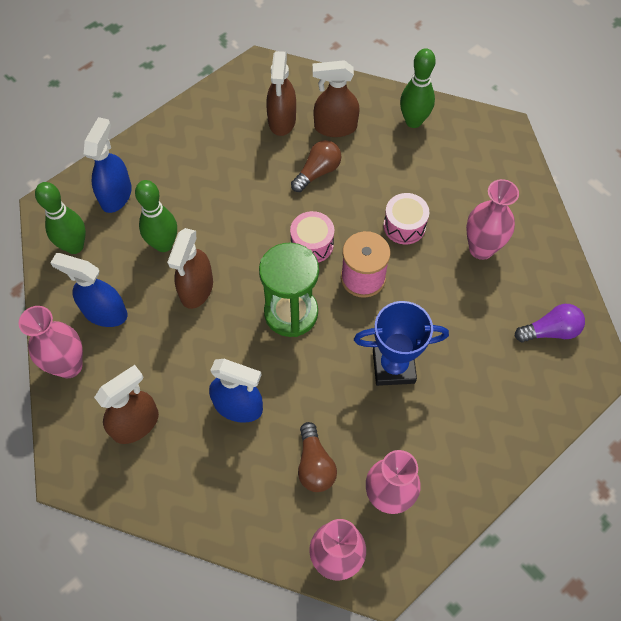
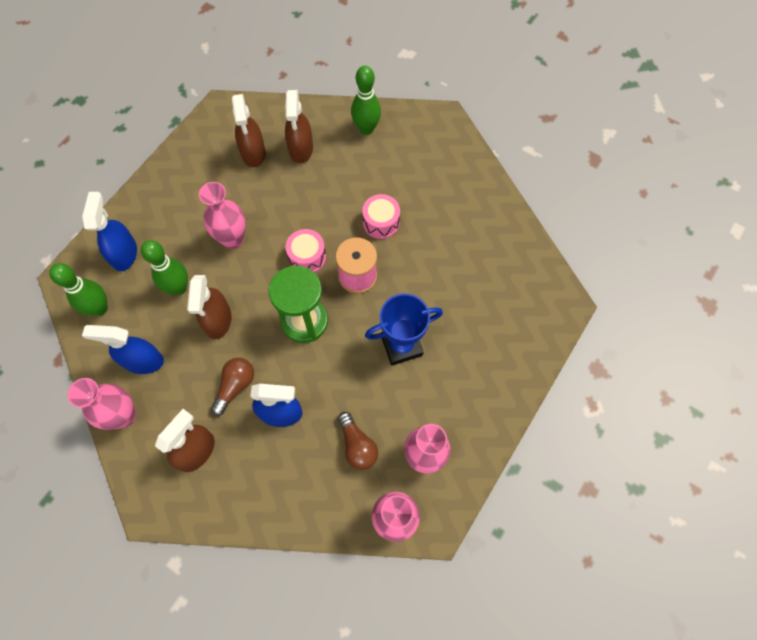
camera: 15 degrees left, 5 degrees up
(317, 172) = (296, 192): brown light bulb -> brown light bulb (235, 386)
(335, 127) = (301, 149): brown spray bottle -> brown spray bottle turned 75 degrees counterclockwise
(481, 248) = (449, 227): pink vase -> pink vase (233, 239)
(550, 331) = (521, 283): purple light bulb -> none

